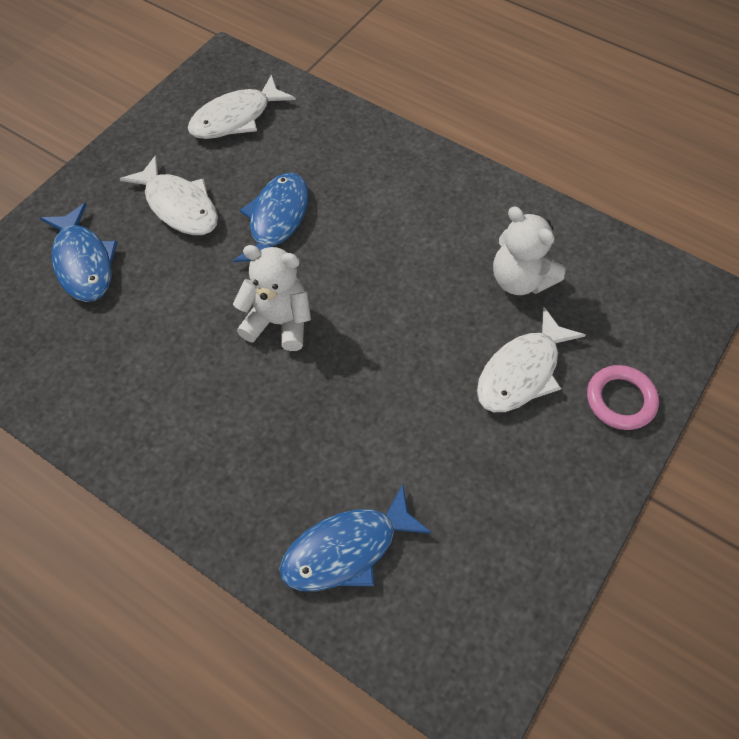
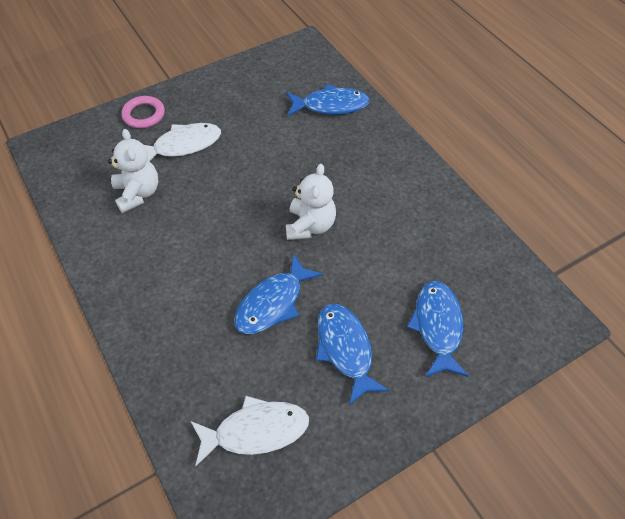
camera: 155 degrees left, 5 degrees down
(179, 206) = (345, 349): white fish -> blue fish
(278, 322) = (310, 226): white teddy bear -> white teddy bear turned 120 degrees counterclockwise

